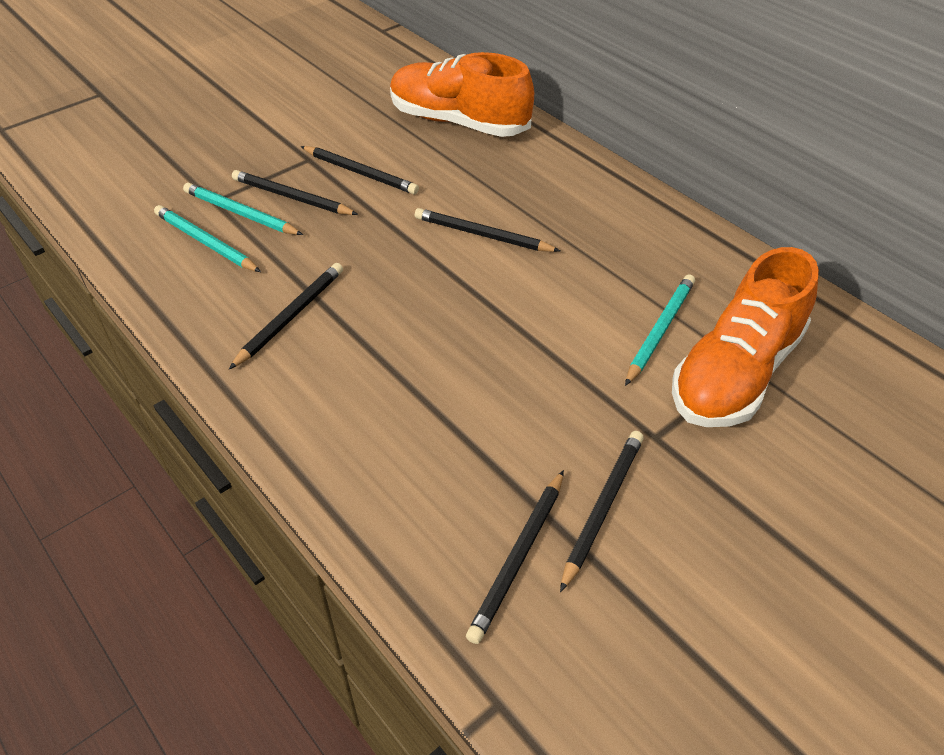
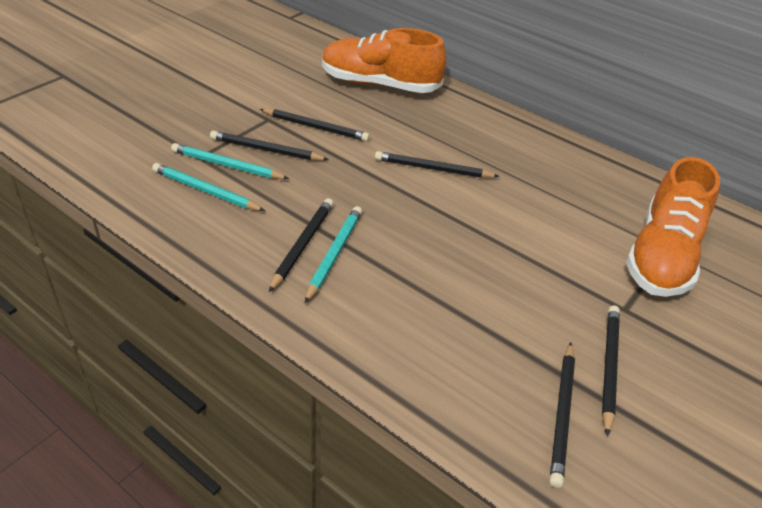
camera: 15 degrees left, 5 degrees down
(660, 330) = (595, 230): turquoise pencil -> turquoise pencil (334, 254)

